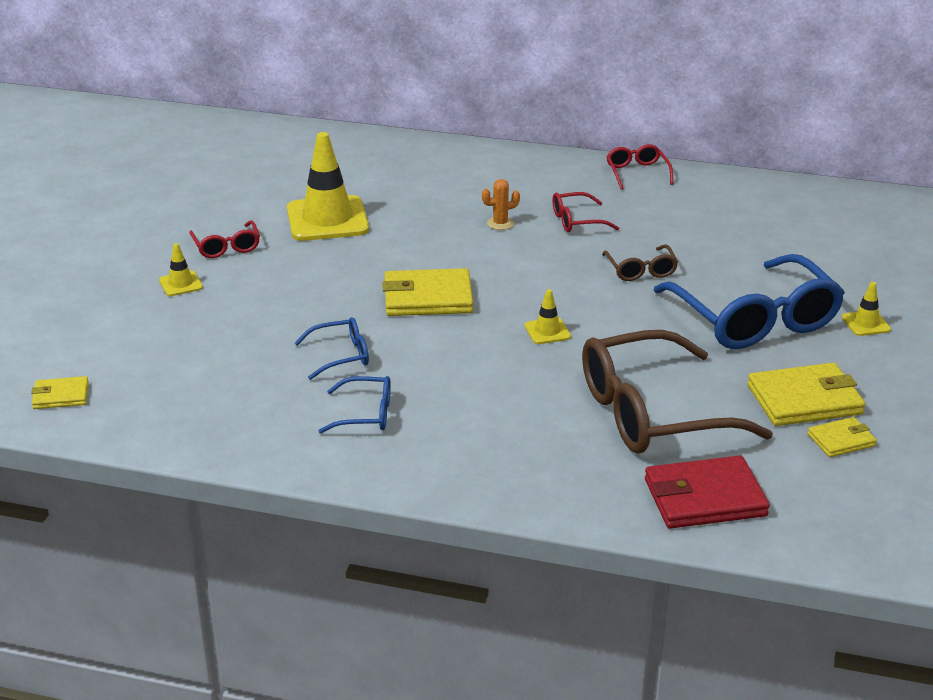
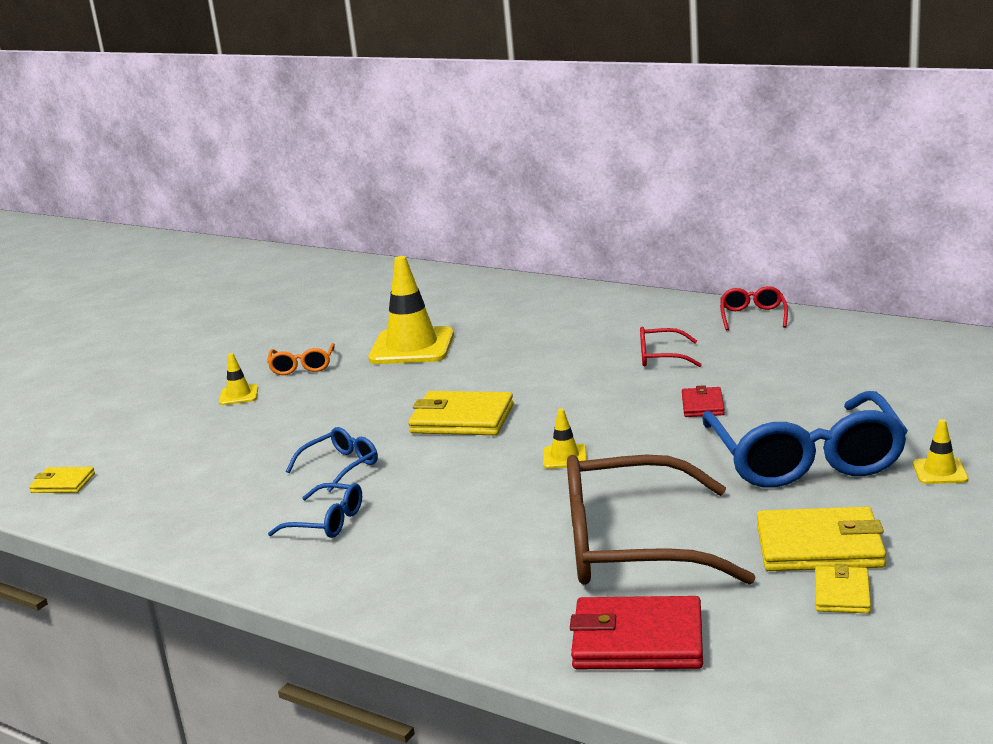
camera: 20 degrees right, 10 degrees down
(226, 247) = (302, 366): red glasses -> orange glasses
(341, 356) = (341, 466): blue glasses -> blue glasses turned 45 degrees counterclockwise
(500, 223) = (579, 356): orange cactus -> none
(641, 270) = (702, 405): brown glasses -> red wallet
(841, 440) = (842, 593): yellow wallet -> yellow wallet turned 75 degrees counterclockwise

